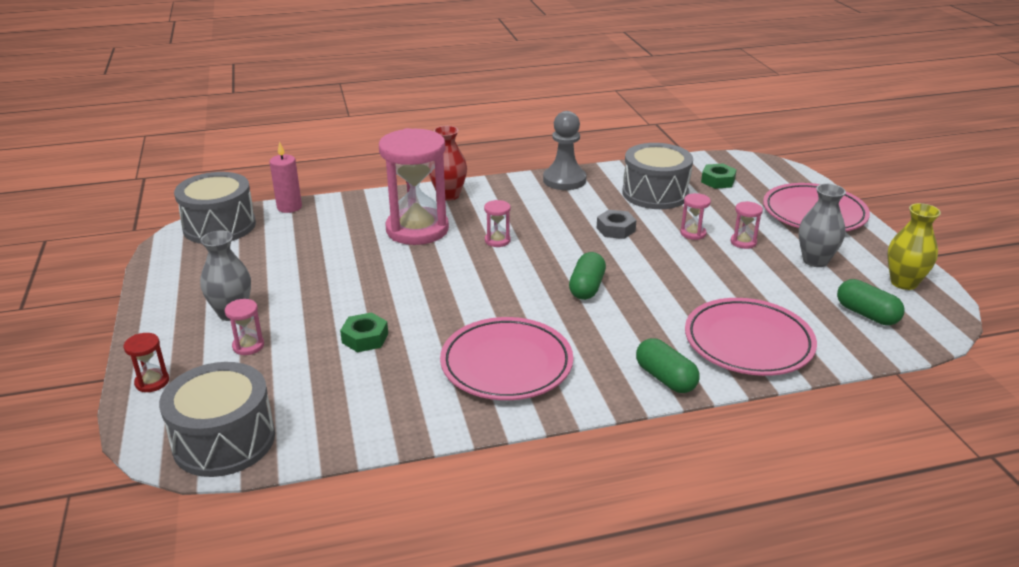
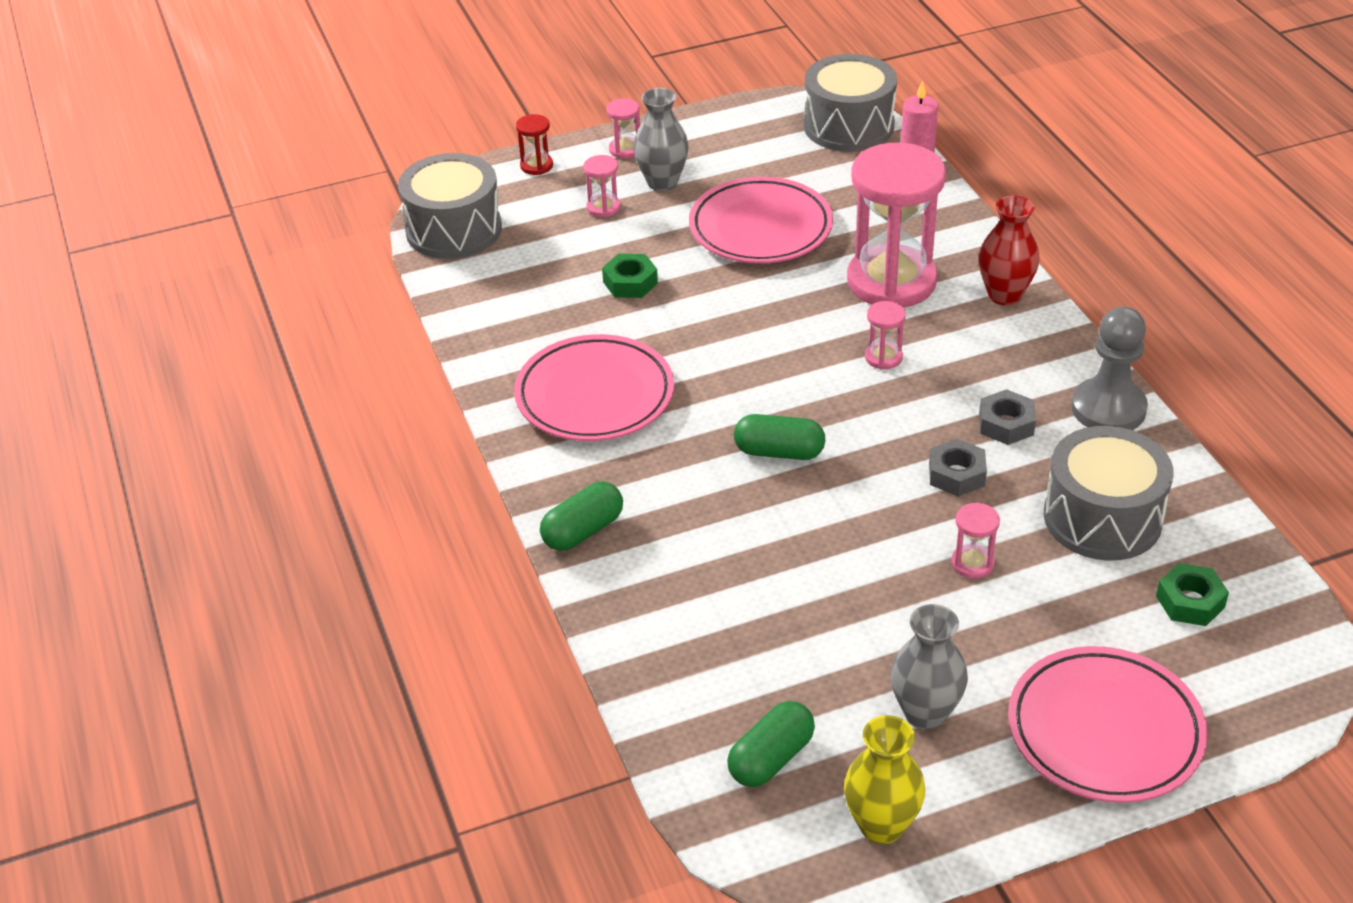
camera: 85 degrees right, 10 degrees up
(572, 209) = (1006, 424): none -> grey nut
(743, 242) = (961, 624): pink hourglass -> pink hourglass (625, 149)
(748, 342) = (673, 614): pink plate -> pink plate (760, 228)

